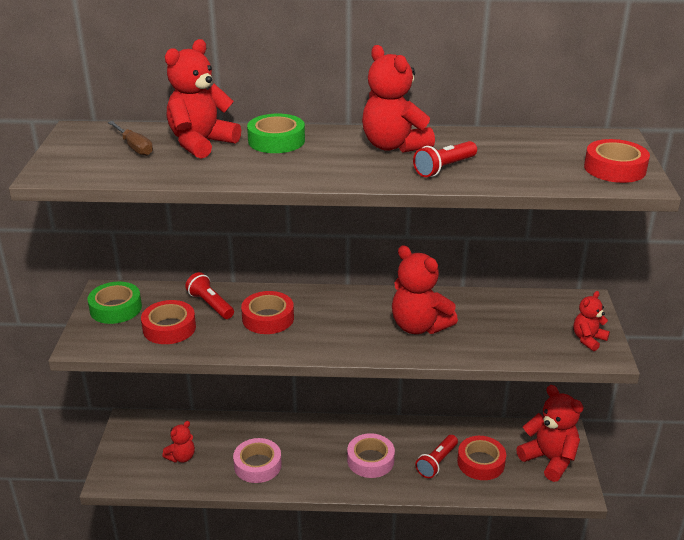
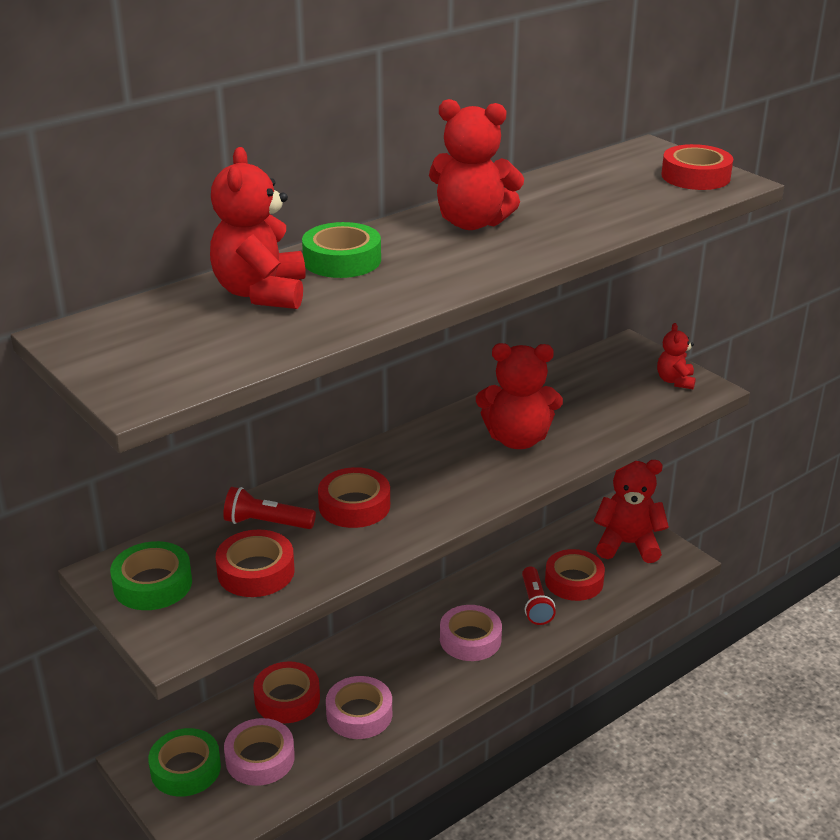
camera: 40 degrees left, 0 degrees up
(134, 147) = (187, 327): brown screwdriver -> none
(142, 440) = (185, 769): none -> green tape
(181, 457) = (260, 758): red teddy bear -> pink tape
(231, 433) = (287, 699): none -> red tape
(444, 168) = (559, 227): red flashlight -> none

